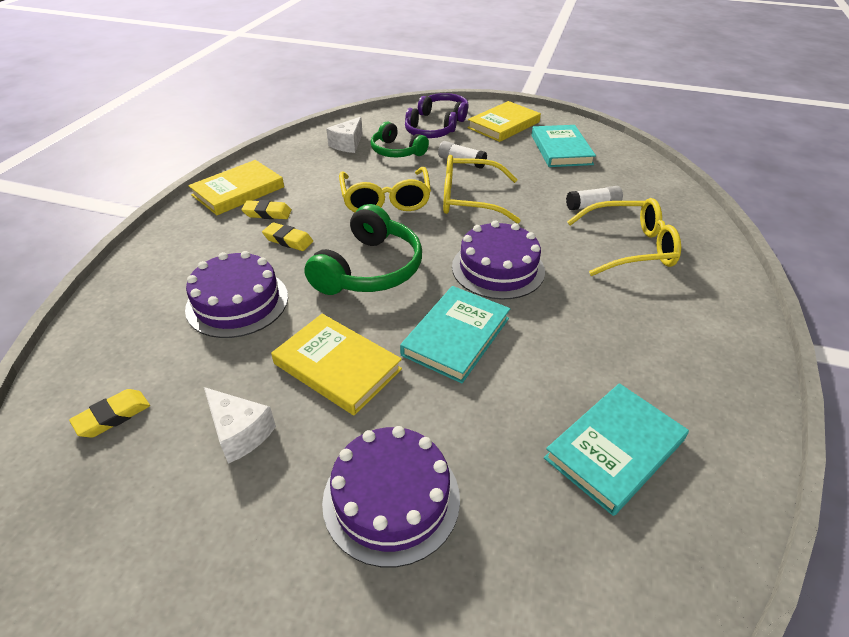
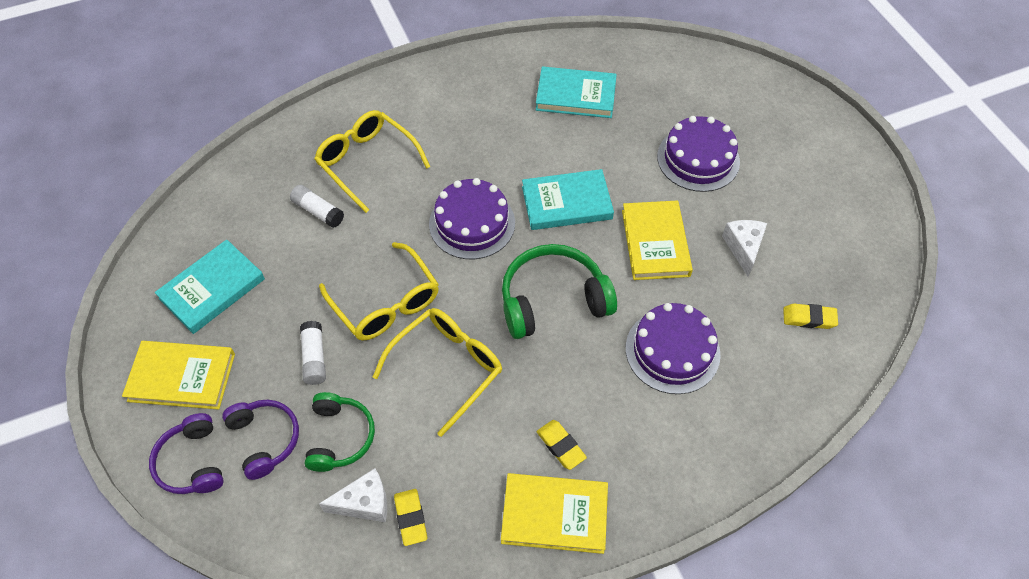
camera: 130 degrees left, 15 degrees up
(288, 240) = (577, 389): yellow eraser -> yellow eraser (411, 518)

